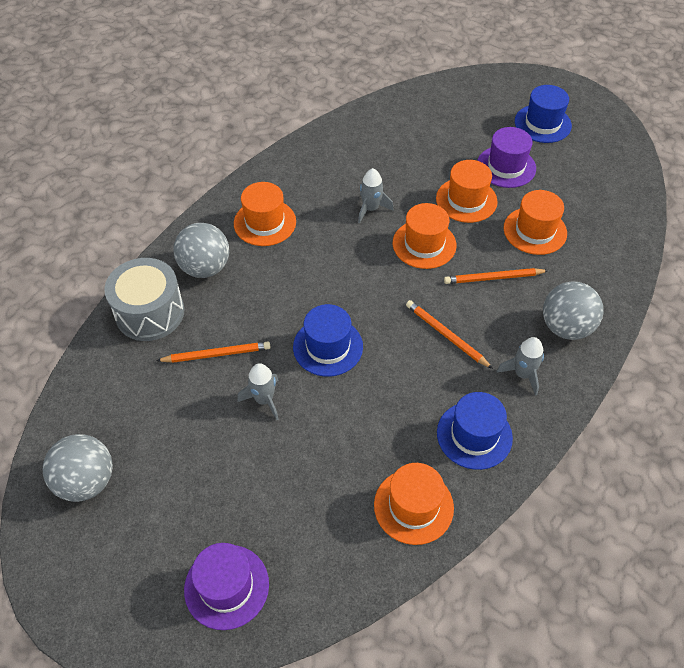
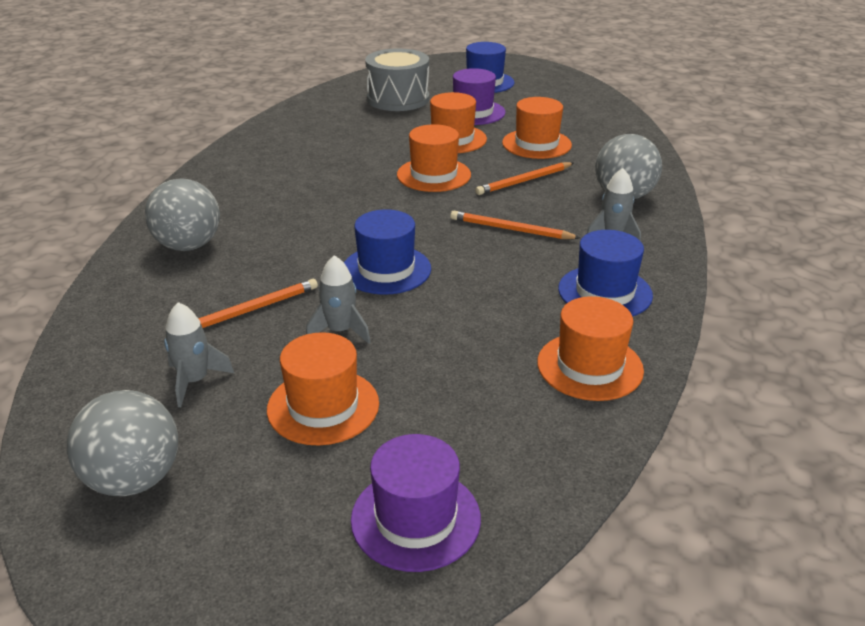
camera: 25 degrees left, 20 degrees down
(150, 312) = (136, 298): grey drum -> grey drum (398, 99)
(265, 222) = (241, 197): orange hat -> orange hat (323, 406)
(371, 209) = (357, 164): grey rocket -> grey rocket (194, 381)

